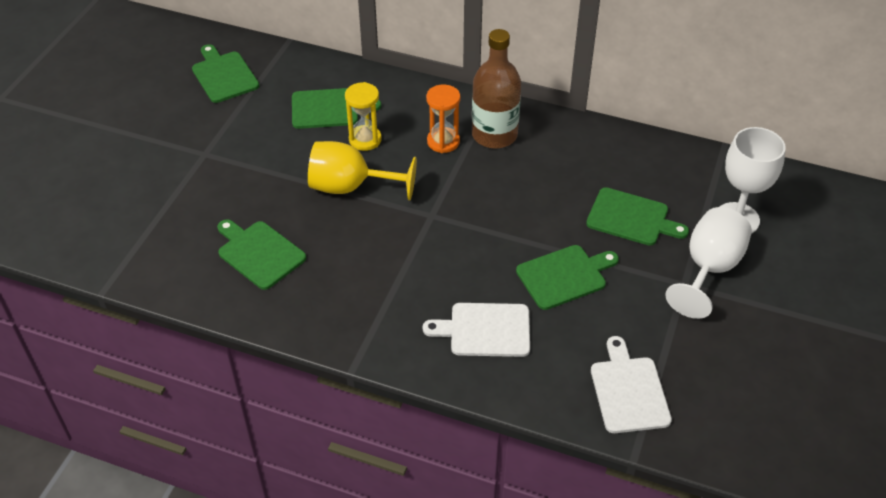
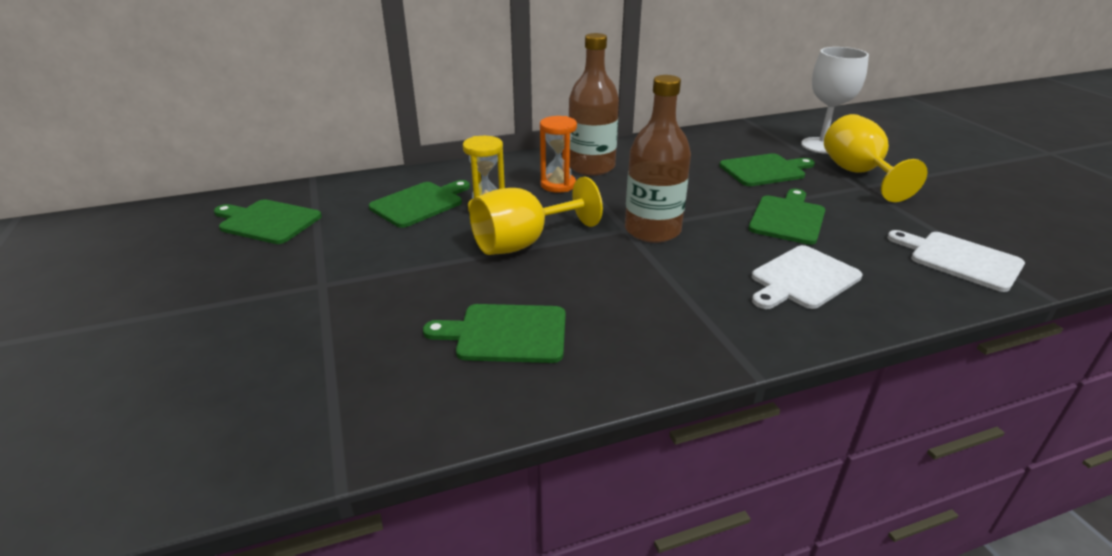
camera: 40 degrees left, 15 degrees down
(448, 227) = (652, 230): none -> brown bottle
(708, 269) = (858, 174): white goblet -> yellow goblet

